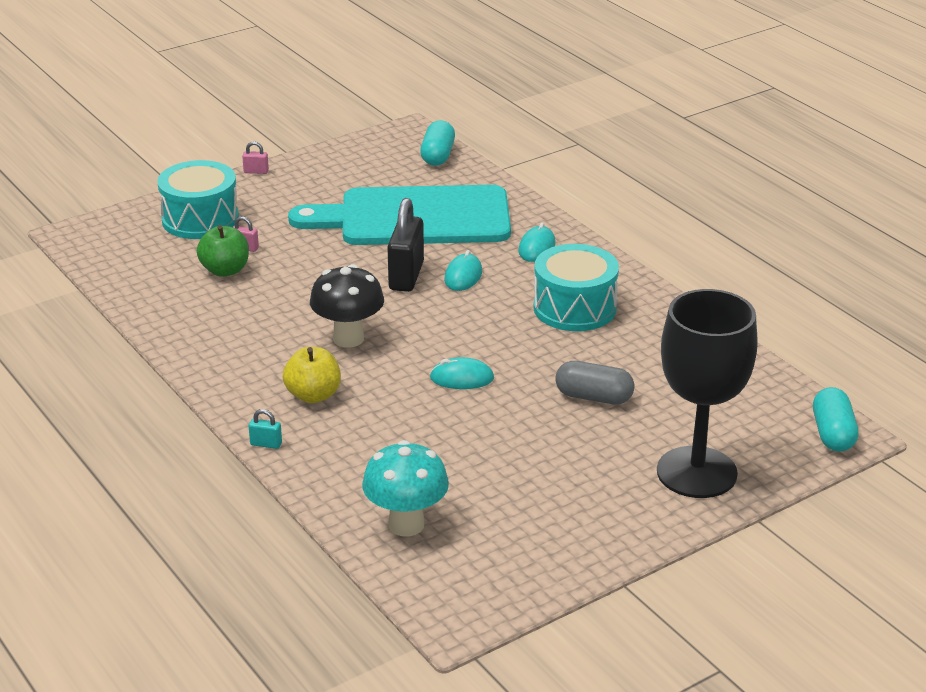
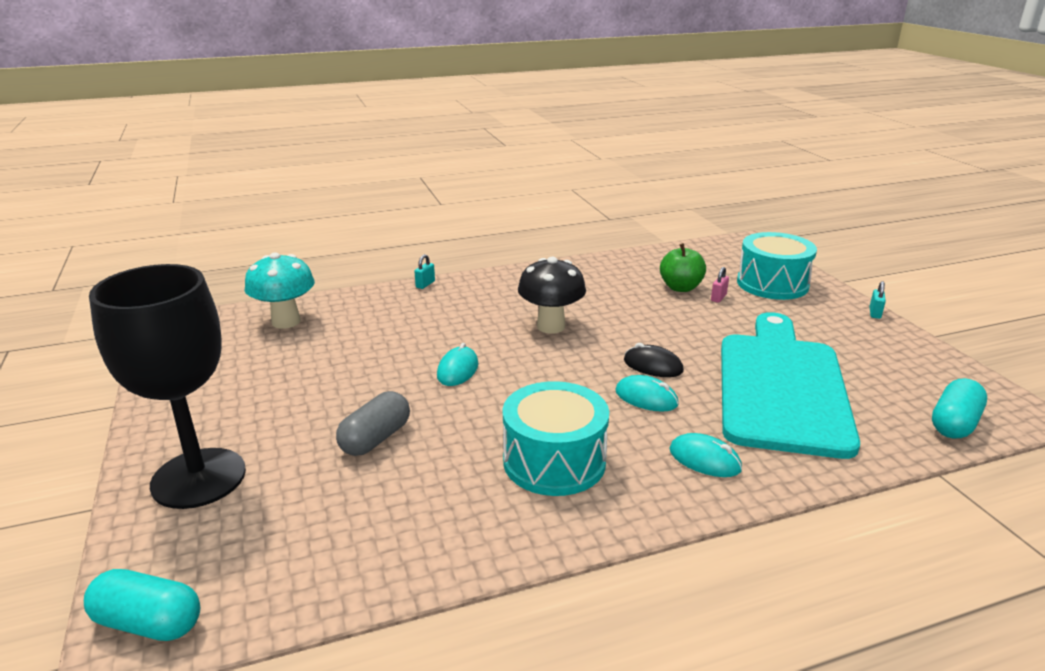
camera: 105 degrees right, 5 degrees down
(256, 171) = (874, 313): pink padlock -> turquoise padlock
(313, 395) = (475, 305): yellow apple -> none
(406, 276) = (653, 366): black padlock -> black mouse
(438, 156) = (954, 424): turquoise capsule -> turquoise capsule turned 75 degrees counterclockwise

